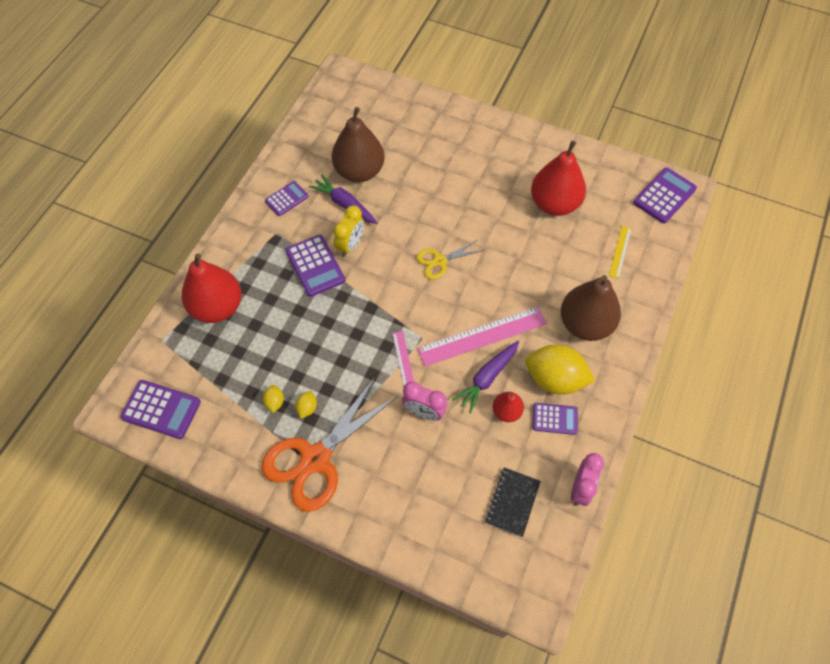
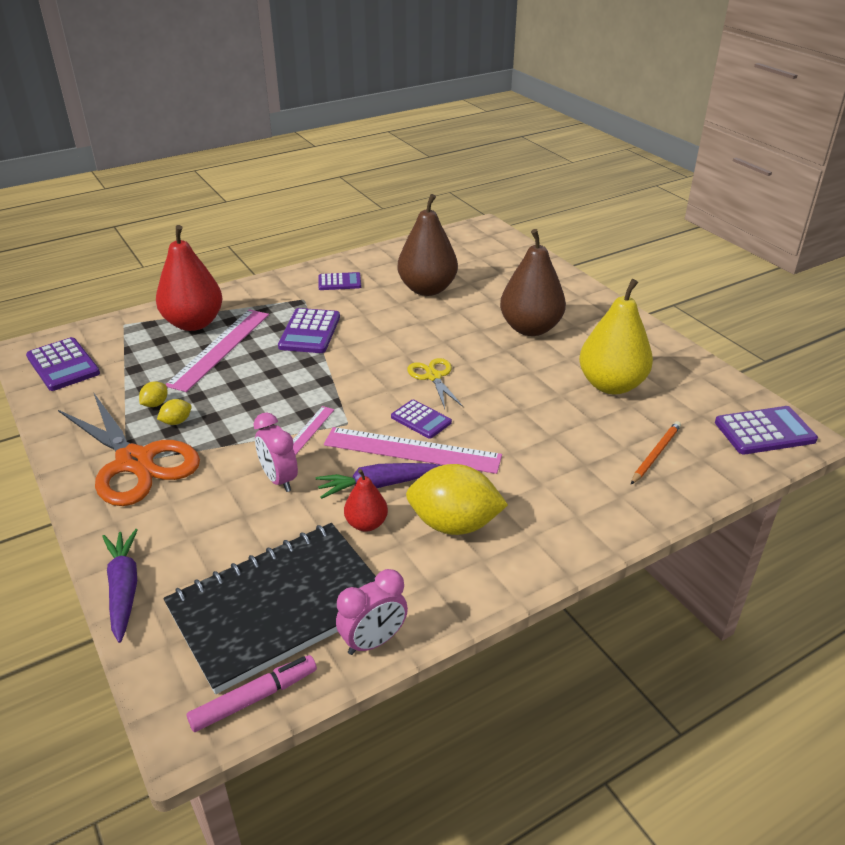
camera: 35 degrees right, 25 degrees down
(265, 321) = (219, 348): none -> pink ruler
(316, 459) = (135, 462): orange scissors -> orange scissors turned 120 degrees counterclockwise
(344, 204) = (387, 304): purple carrot -> purple carrot (124, 589)
(350, 245) = (359, 332): yellow clock -> none
(440, 261) = (433, 376): yellow scissors -> yellow scissors turned 60 degrees clockwise
(512, 502) = (279, 607): black notebook -> black notebook, size x2.15
(553, 565) = (254, 698): none -> pink marker
(554, 204) = (611, 385): red pear -> yellow pear
(555, 379) = (454, 524): yellow lemon -> yellow lemon turned 45 degrees counterclockwise
(555, 419) = (415, 559): purple calculator -> purple calculator (421, 420)
(585, 324) = (544, 495): brown pear -> brown pear (530, 328)
(620, 251) = (655, 454): yellow ruler -> orange pencil

